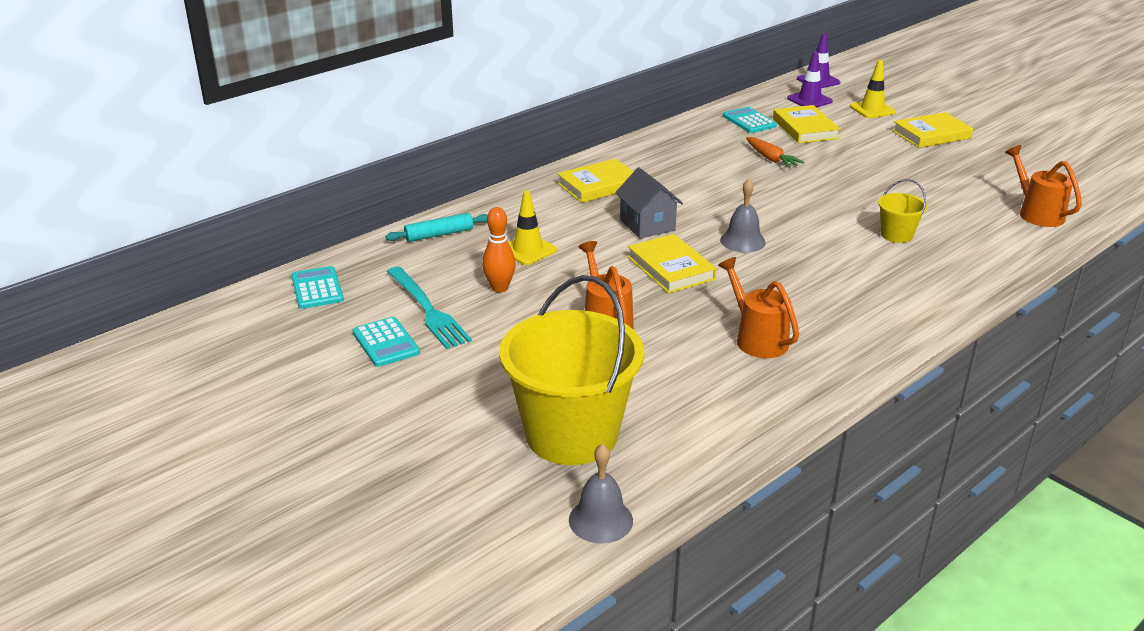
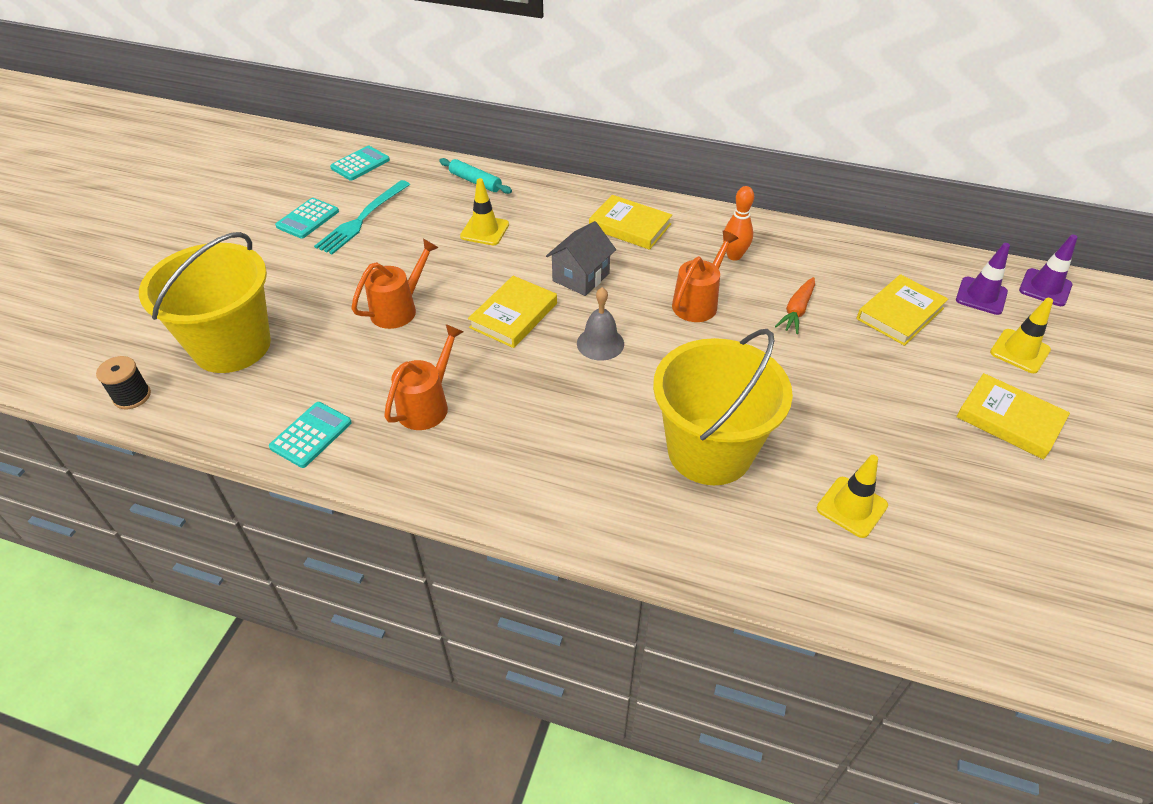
camera: 60 degrees right, 15 degrees up
(499, 288) = (416, 239): orange bowling pin -> orange bowling pin (734, 256)
(600, 520) = (132, 396): grey bell -> black spool
(749, 121) = (870, 270): turquoise calculator -> turquoise calculator (311, 435)
(896, 235) = (709, 451): yellow bucket -> yellow bucket, size x2.25
(978, 205) = (851, 507): none -> yellow traffic cone
(1036, 213) = (885, 570): orange watering can -> orange watering can (698, 302)

